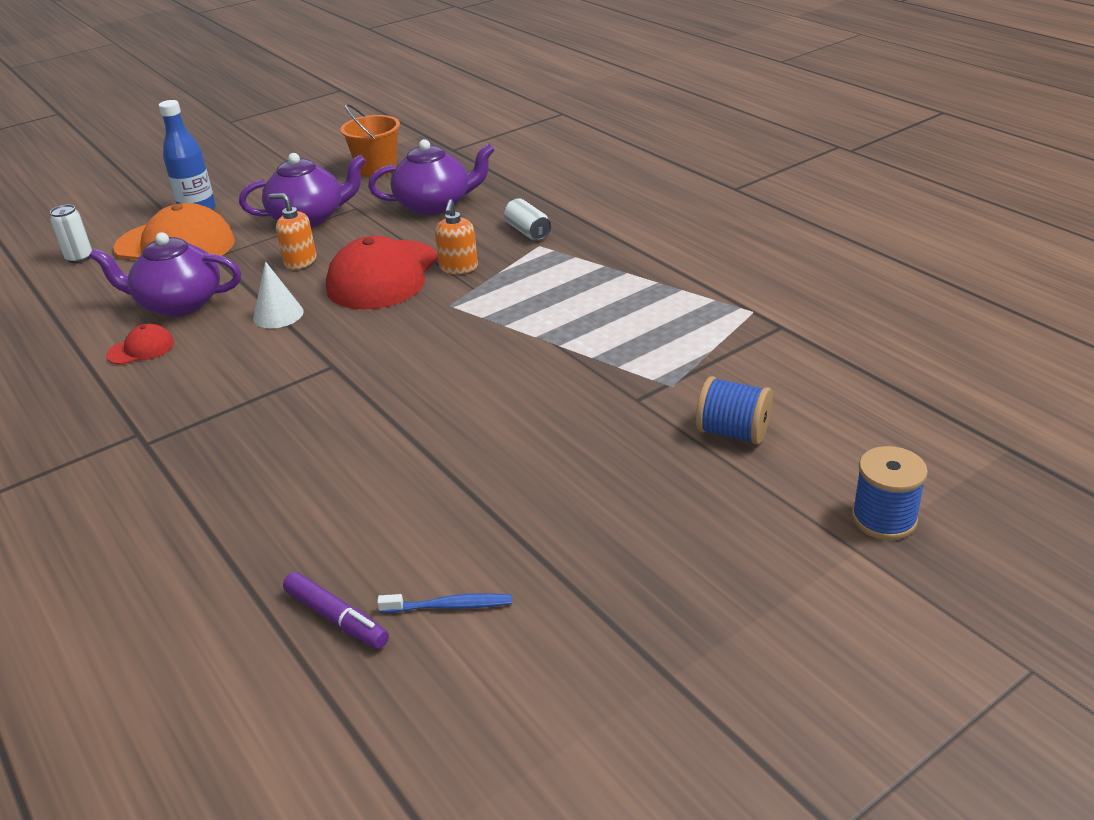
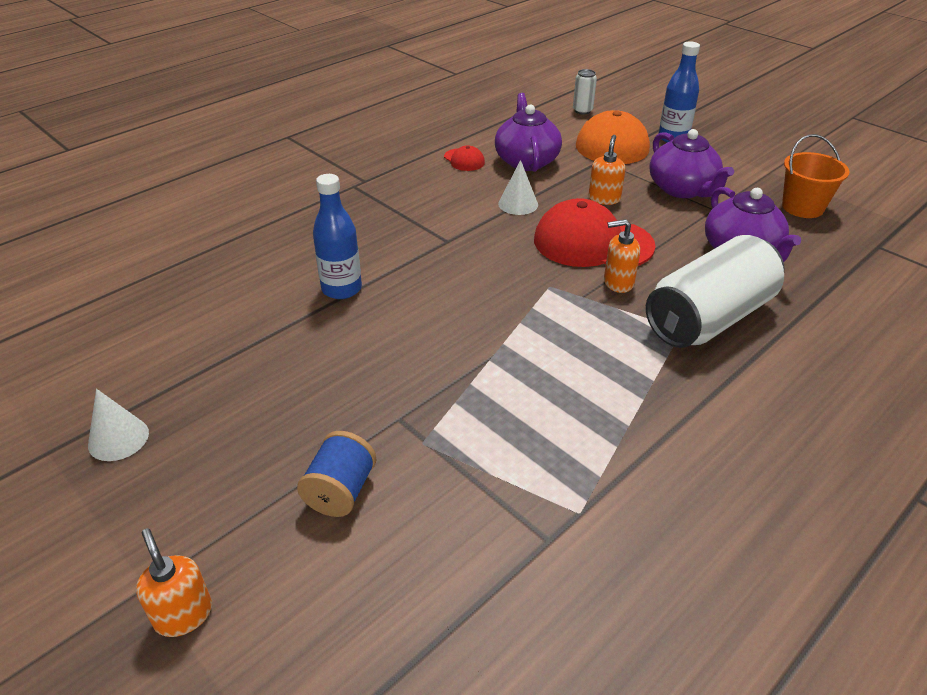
camera: 80 degrees right, 5 degrees up
(336, 618) = (163, 290): purple marker -> none
(401, 444) = (341, 289): none -> blue bottle
(449, 606) = (158, 335): blue toothbrush -> none
(528, 231) = (709, 318): white can -> white can, size x2.39
(650, 609) = (118, 438): none -> white cone
(884, 519) = (183, 614): blue spool -> orange soap dispenser

